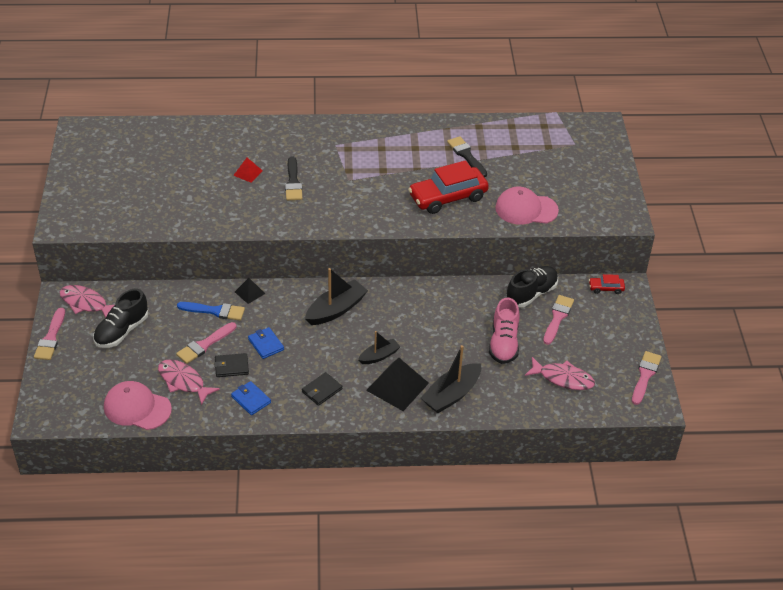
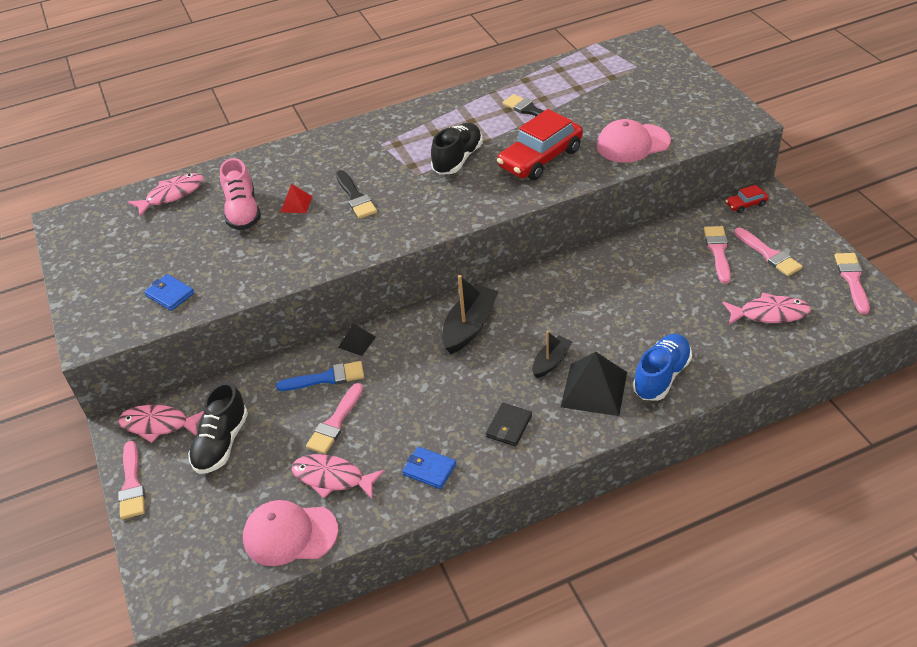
camera: 15 degrees left, 0 degrees up
(163, 135) = (172, 195): none -> pink fish
(231, 367) = (383, 437): black wallet -> none
(266, 344) = (410, 396): blue wallet -> blue wallet (170, 294)
(451, 395) = (661, 376): black boat -> blue shoe
(503, 343) = (680, 298): pink shoe -> pink shoe (243, 212)
(531, 294) = (673, 236): black shoe -> black shoe (458, 159)
(595, 334) = (769, 254): none -> pink brush

